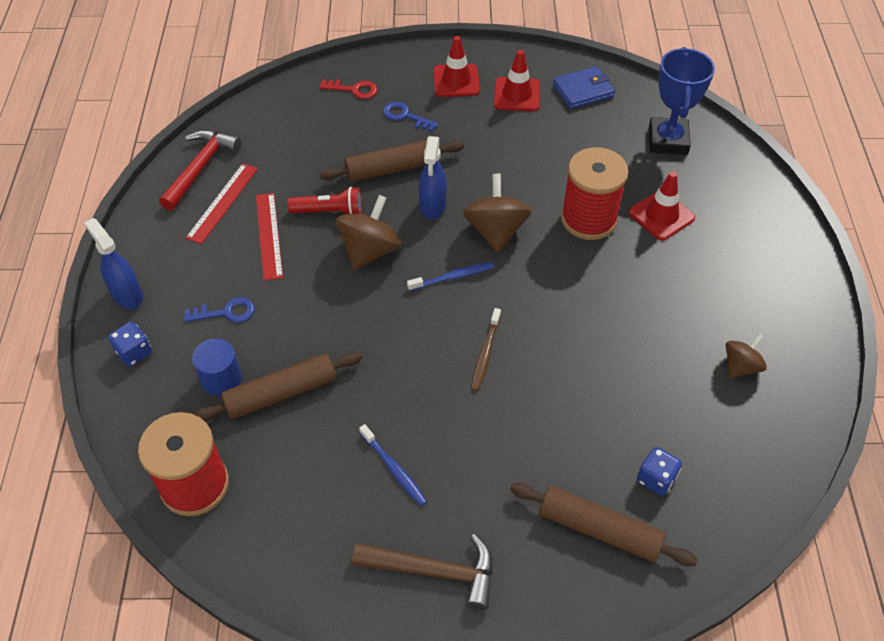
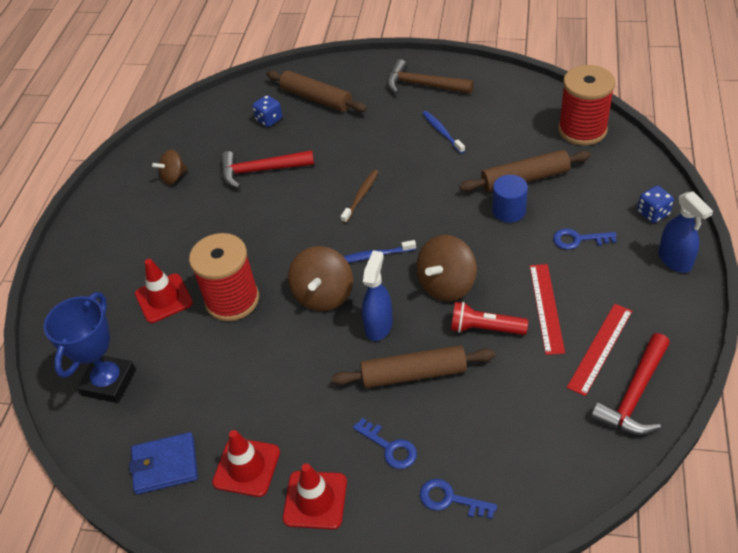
camera: 165 degrees left, 5 degrees down
(221, 379) = (574, 191): blue cylinder -> blue cylinder (509, 211)
(354, 89) = (450, 499): red key -> blue key
(628, 384) = (260, 171): none -> red hammer

